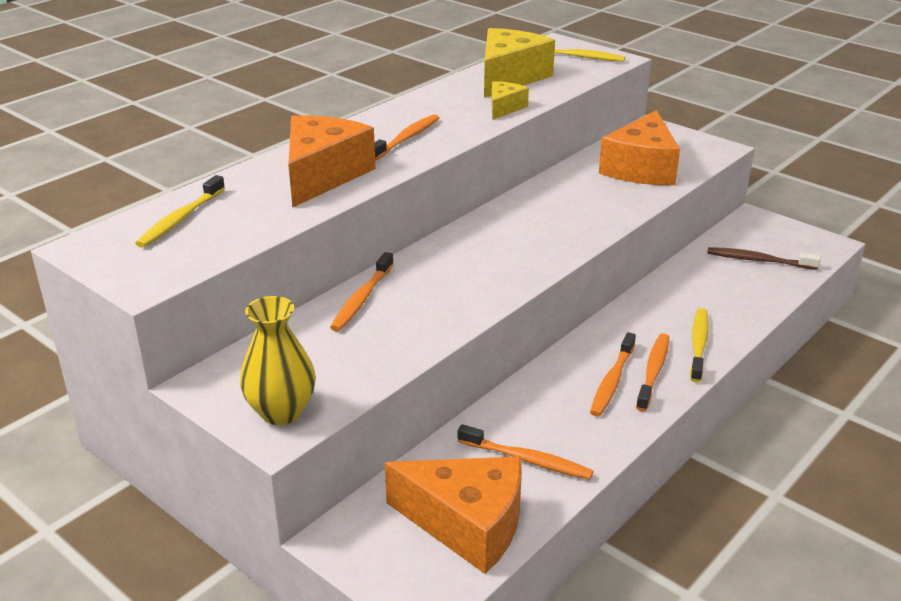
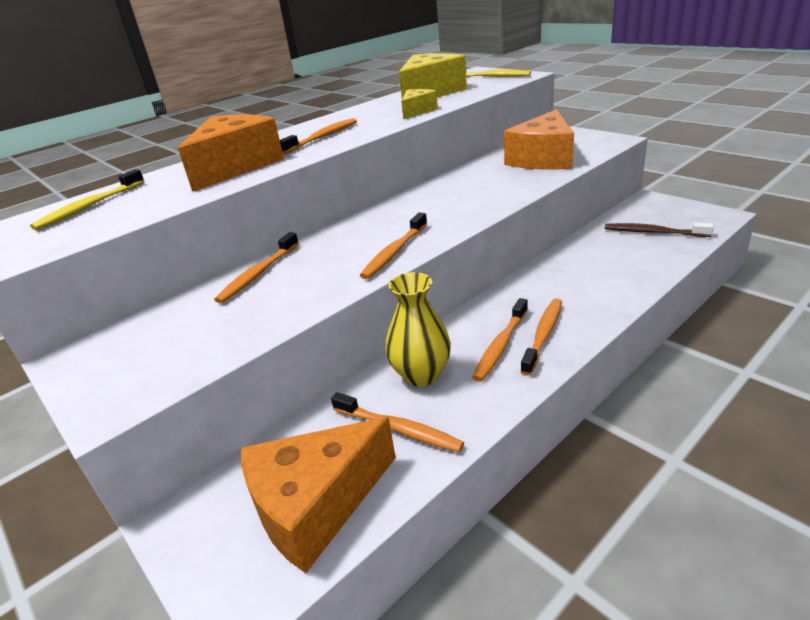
camera: 10 degrees right, 0 degrees up
(281, 412) = (125, 385): yellow vase -> yellow vase (421, 374)
(467, 524) = (316, 505): orange cheese -> orange cheese turned 120 degrees clockwise
(503, 280) = (394, 252): none -> orange toothbrush
(698, 344) = (591, 308): yellow toothbrush -> none

